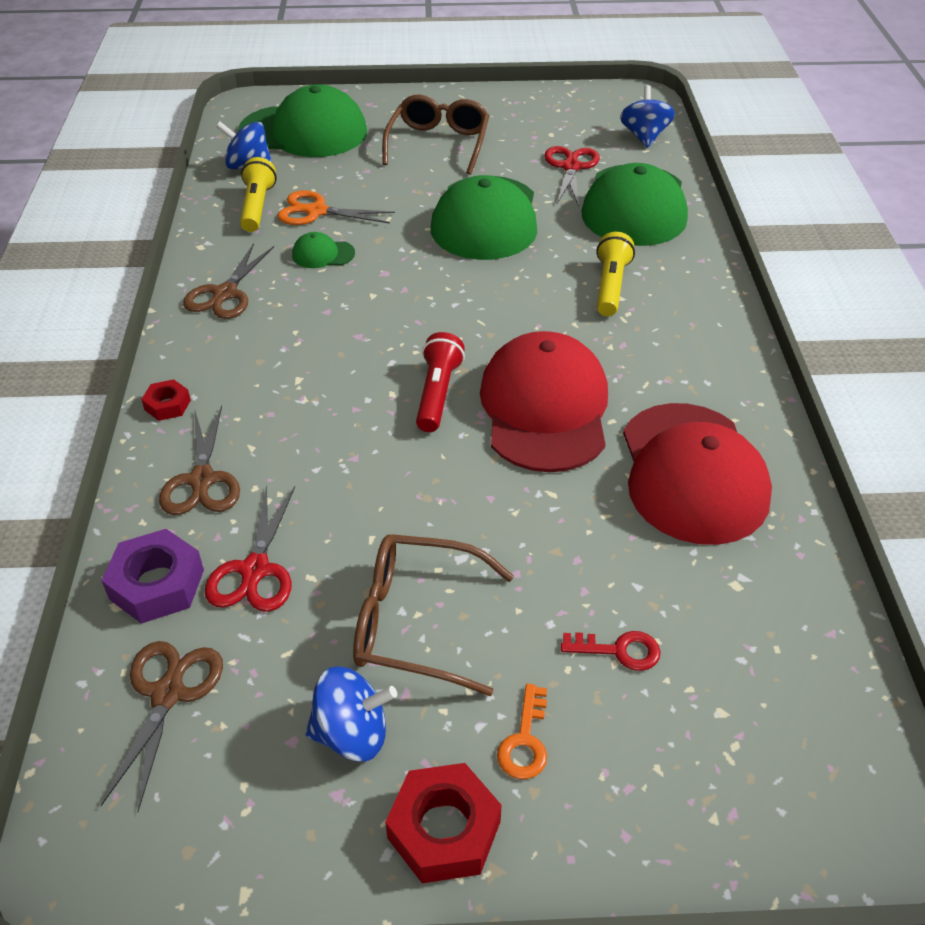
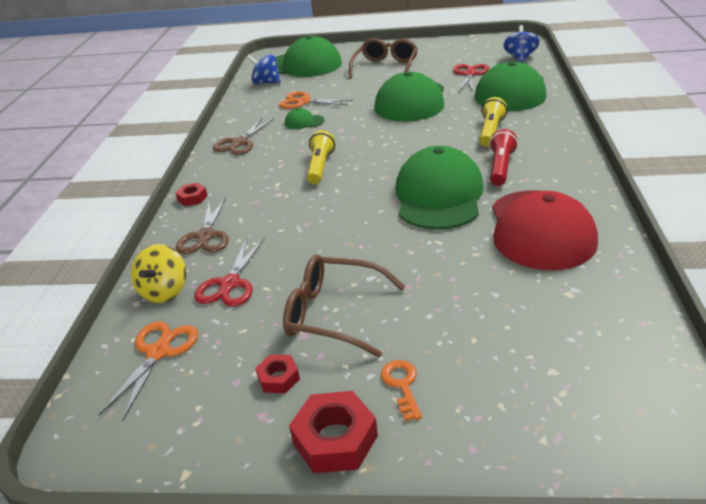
camera: 10 degrees right, 10 degrees down
(157, 584) = (165, 291): purple nut -> yellow spinning top
(167, 694) = (158, 352): brown scissors -> orange scissors
(257, 207) = (267, 101): yellow flashlight -> yellow flashlight (320, 167)
(352, 734) = (278, 378): blue spinning top -> red nut
(437, 393) = (367, 189): red flashlight -> red flashlight (500, 167)
(525, 740) = (402, 385): orange key -> orange key turned 150 degrees clockwise
(544, 408) = (438, 195): red cap -> green cap
(619, 650) = (477, 332): red key -> none

